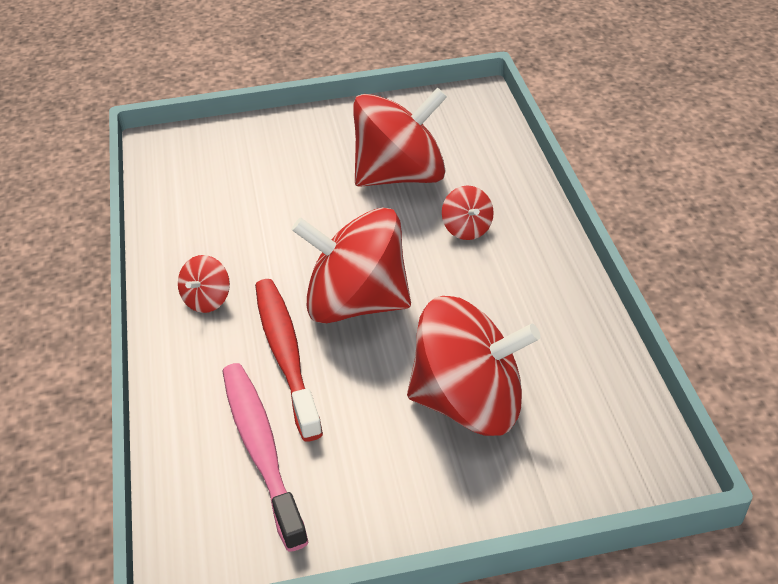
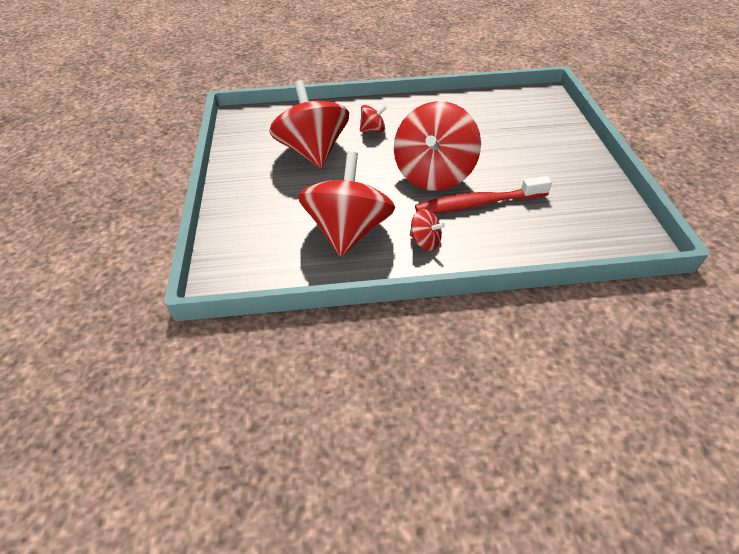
camera: 85 degrees left, 5 degrees up
(261, 449) = (554, 213): pink toothbrush -> none
(468, 402) = (510, 139): red spinning top -> red spinning top (348, 231)

